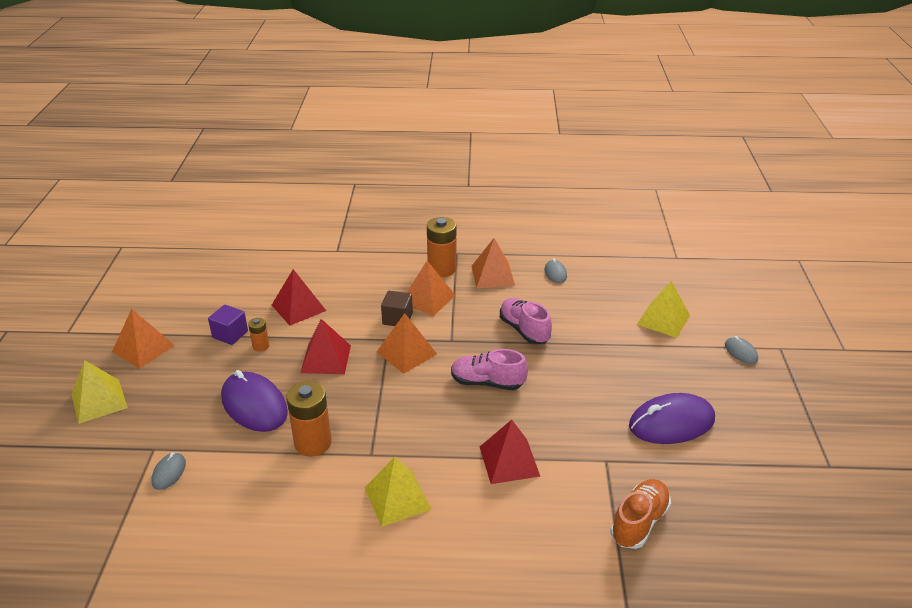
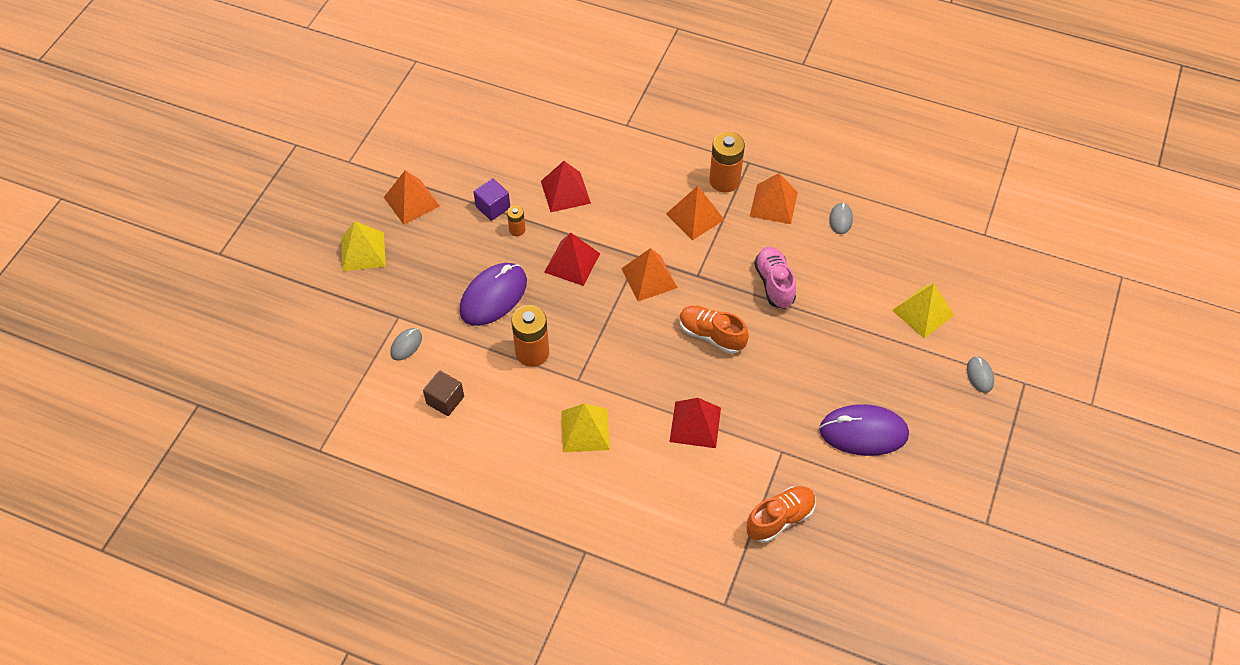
camera: 20 degrees right, 20 degrees up
(254, 405) = (493, 296): purple mouse -> purple mouse turned 60 degrees clockwise
(397, 319) = (655, 233): brown cube -> brown cube (445, 400)
(487, 382) = (711, 335): pink shoe -> orange shoe

